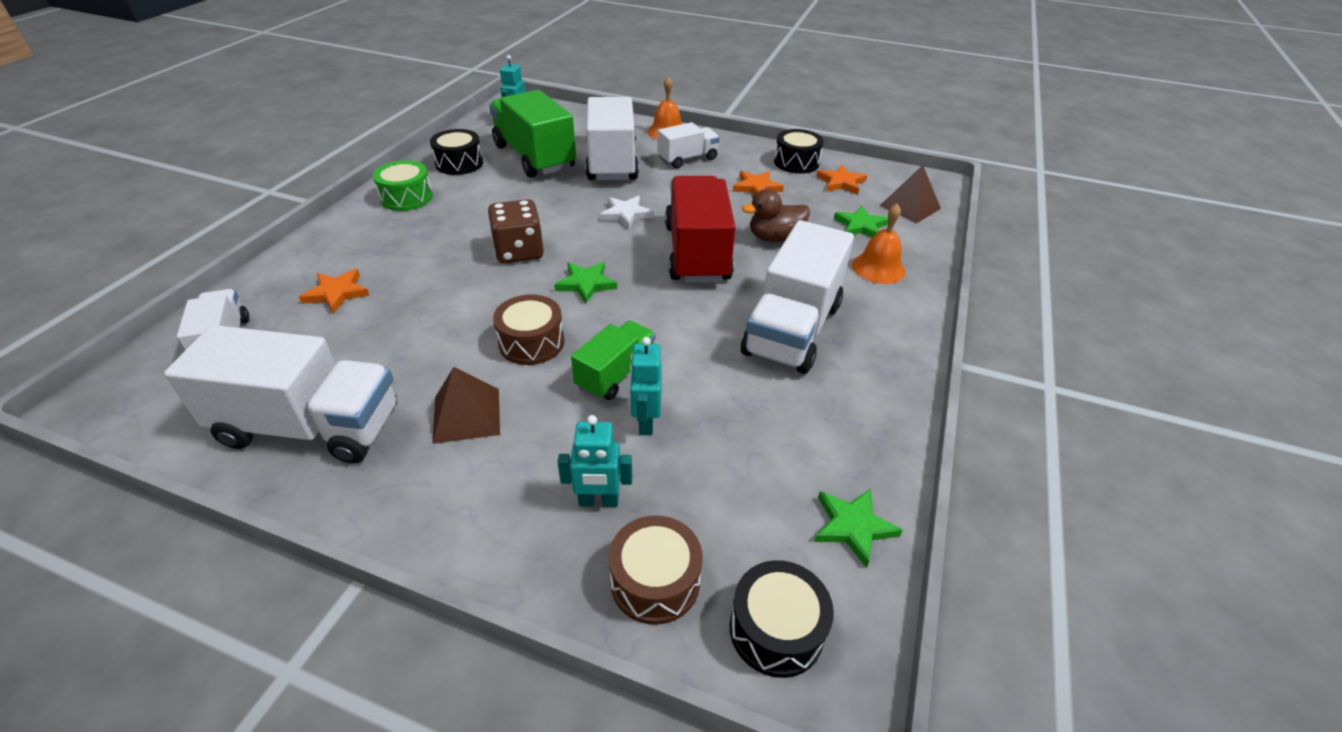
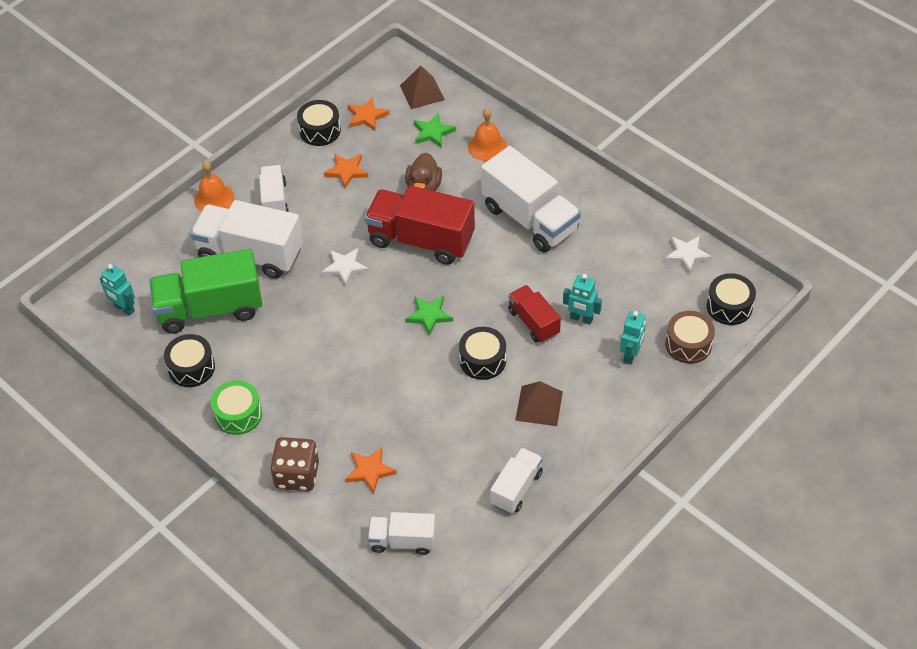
camera: 65 degrees left, 10 degrees up
(310, 427) = (516, 488): white truck -> white truck, size x0.56
(519, 251) = (366, 348): brown dice -> brown dice (297, 475)
(531, 342) = (482, 360): brown drum -> black drum
(616, 374) = (533, 322): green truck -> red truck
(852, 526) = (686, 255): green star -> white star

